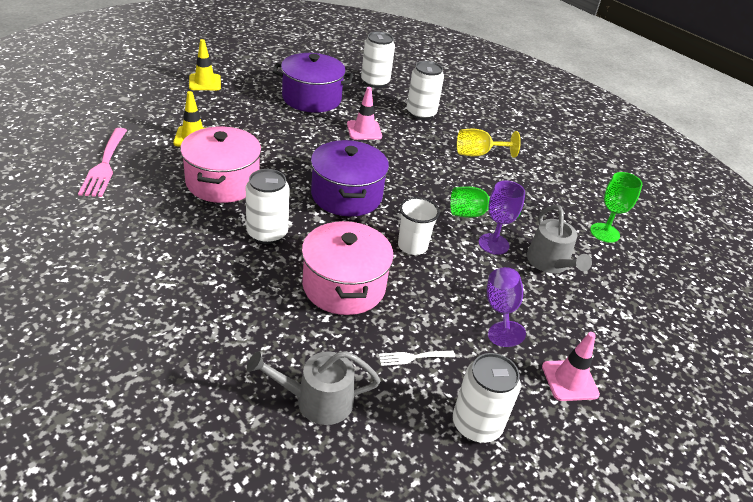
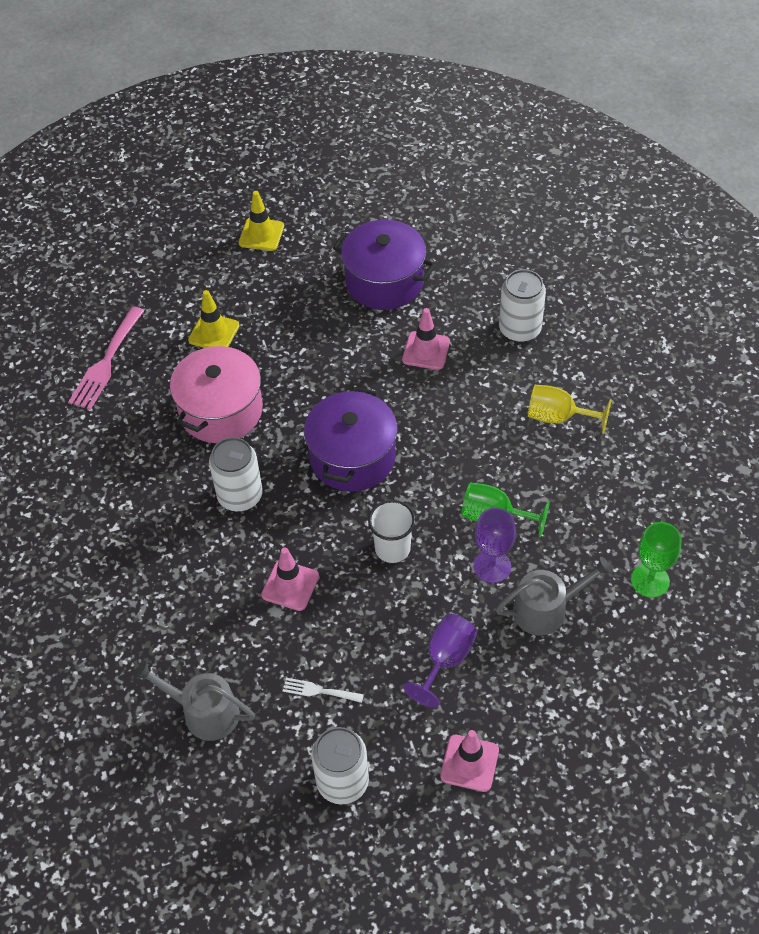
camera: 30 degrees right, 15 degrees up
(344, 286) = (290, 585): pink pot -> pink traffic cone
(375, 82) = (486, 259): white can -> none
(550, 263) = (546, 609): grey watering can -> grey watering can turned 120 degrees counterclockwise

